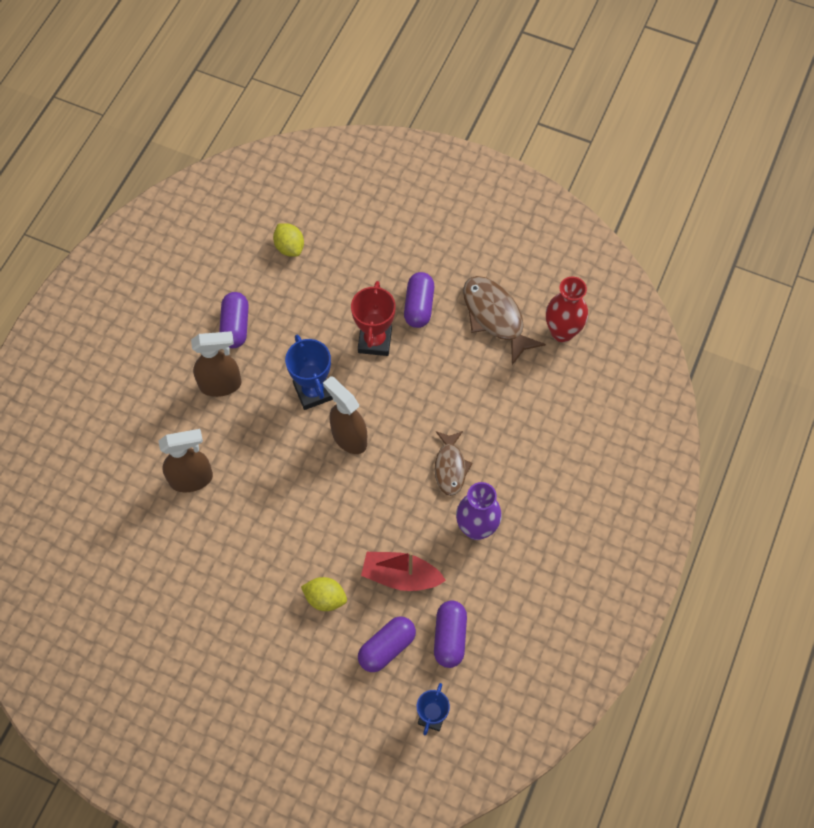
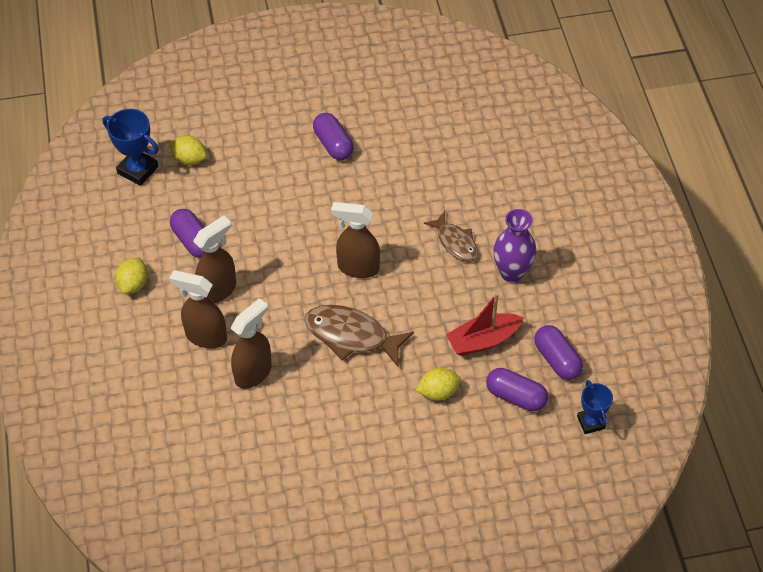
camera: 35 degrees left, 10 degrees down
(160, 336) = (133, 284): none -> yellow lemon
(180, 421) = (205, 336): none -> brown spray bottle
(313, 392) = (300, 252): blue trophy -> blue trophy (138, 170)
(374, 341) = (319, 188): red trophy -> none
(387, 647) = (515, 396): purple capsule -> purple capsule turned 75 degrees counterclockwise
(495, 317) = (400, 120): brown fish -> brown fish (351, 336)
(562, 332) = (460, 102): red vase -> none

